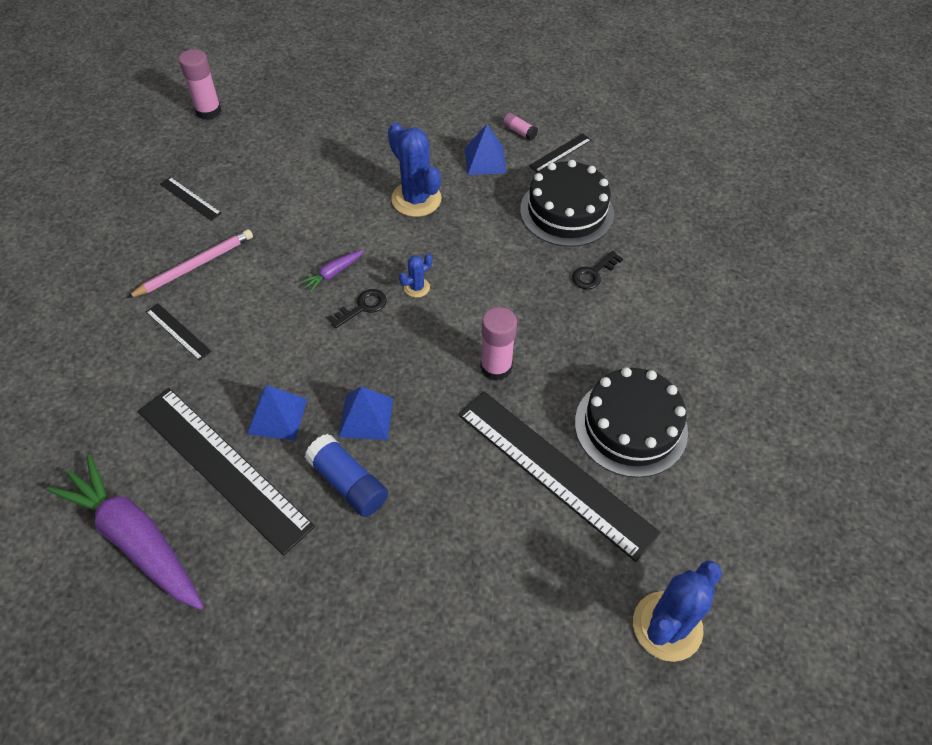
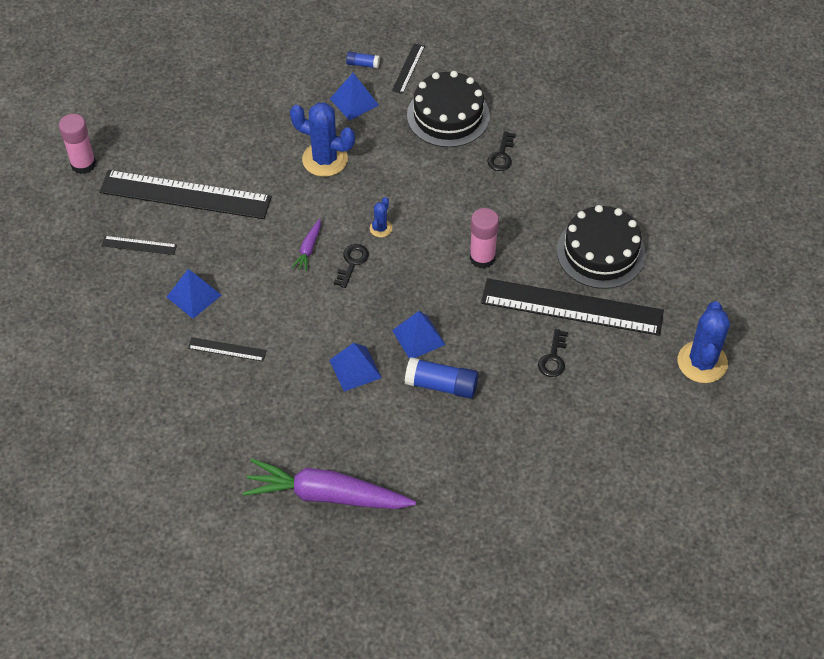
camera: 30 degrees left, 0 degrees up
(195, 266) = (194, 296): pink pencil -> blue pyramid
(222, 467) = (346, 421): black ruler -> black ruler (185, 195)
(492, 520) = (553, 358): none -> black key
(519, 132) = (363, 64): pink glue stick -> blue glue stick

